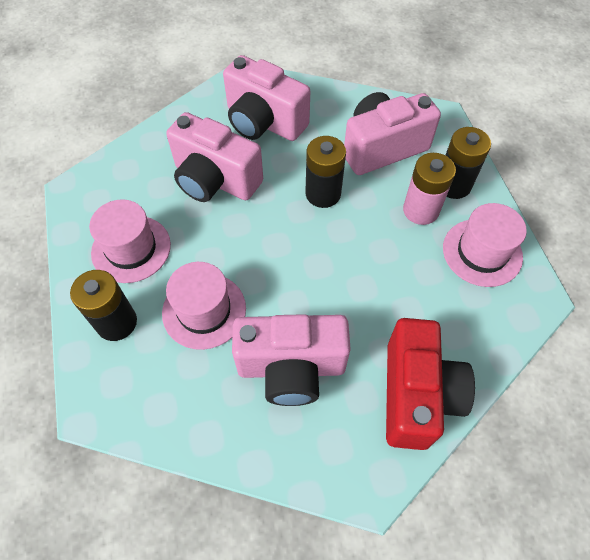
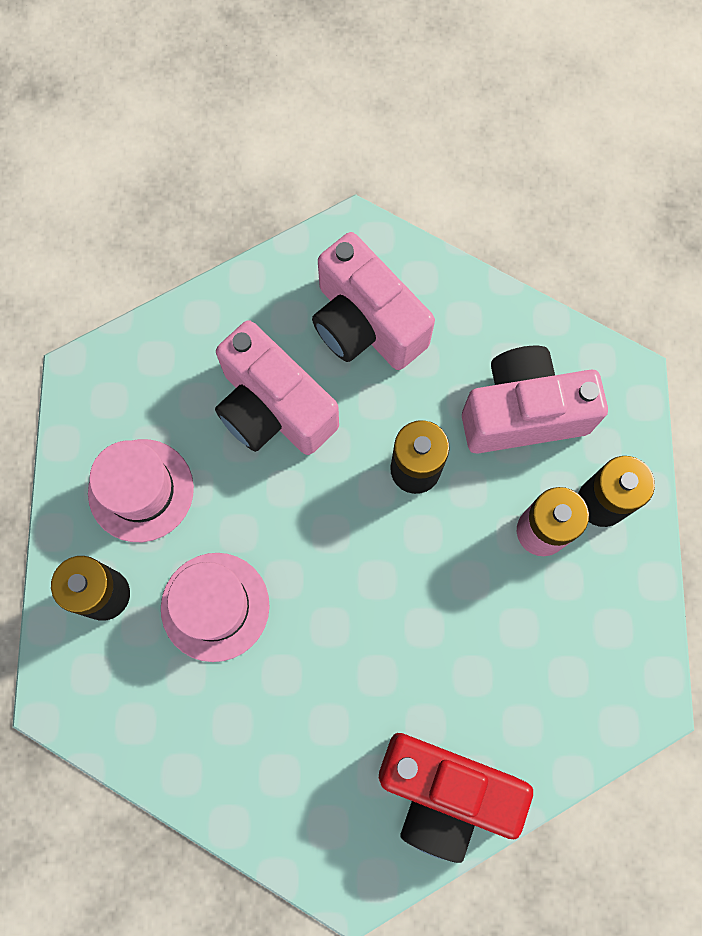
camera: 15 degrees right, 15 degrees up
(291, 368) = (303, 714): pink camera -> none
(416, 395) = (444, 791): red camera -> red camera turned 90 degrees clockwise
(482, 252) = (601, 618): pink hat -> none

